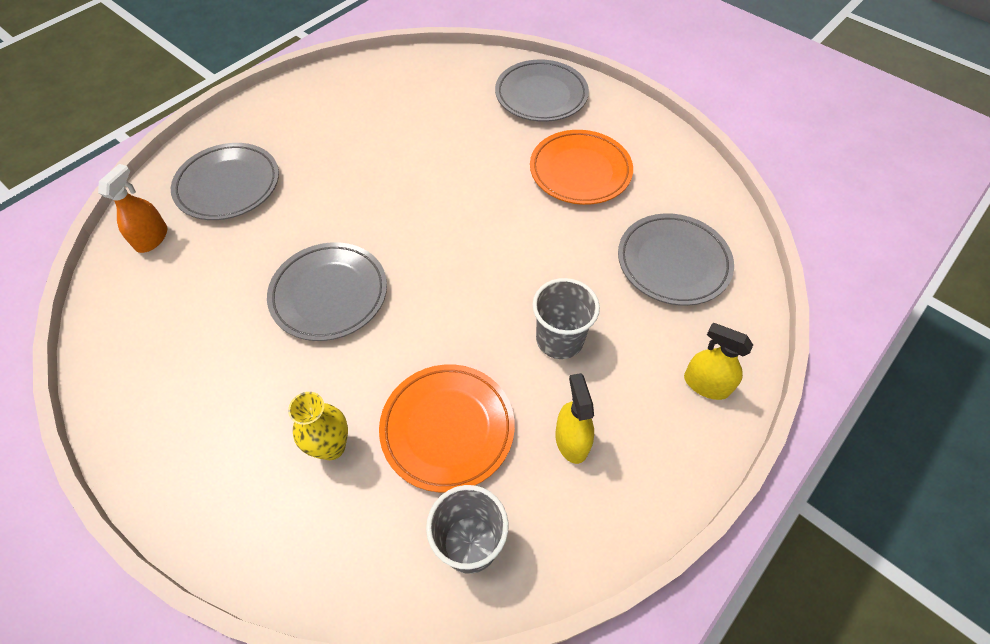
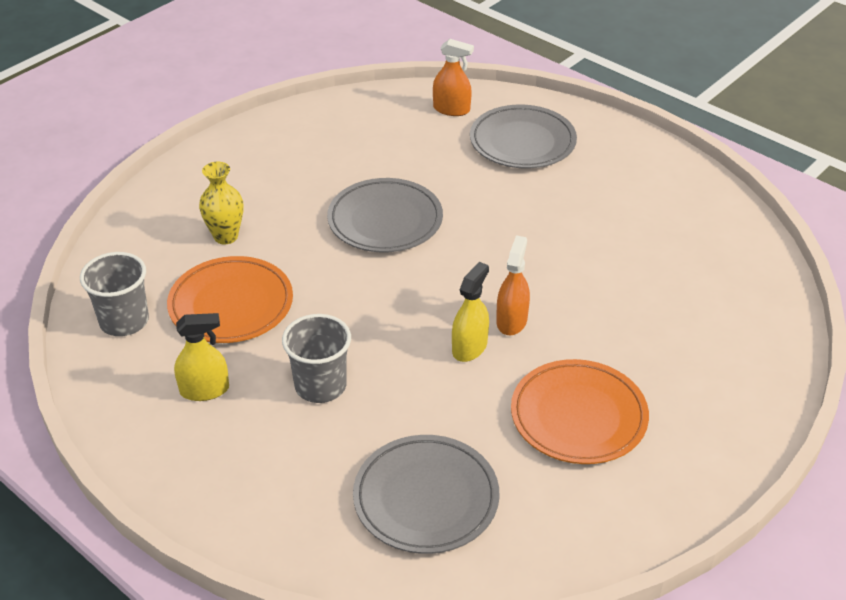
camera: 90 degrees right, 15 degrees down
(477, 204) = (511, 321): none -> orange spray bottle
(541, 95) = (725, 382): grey plate -> none
(706, 384) = (251, 507): yellow spray bottle -> yellow spray bottle (469, 347)

